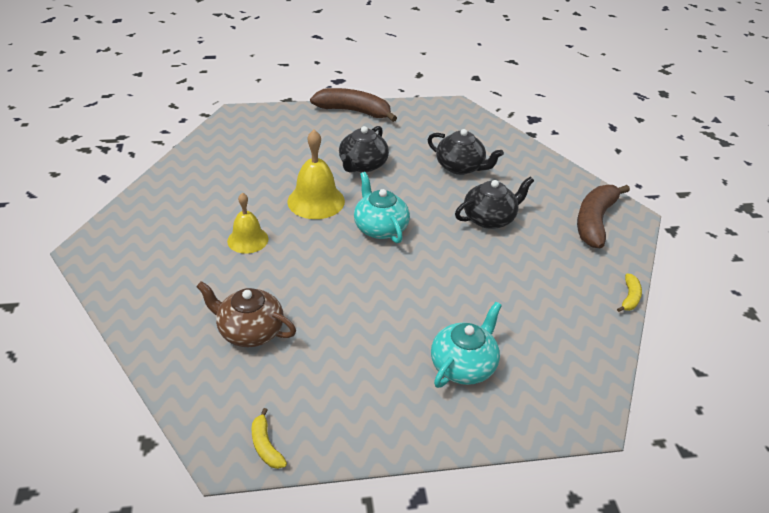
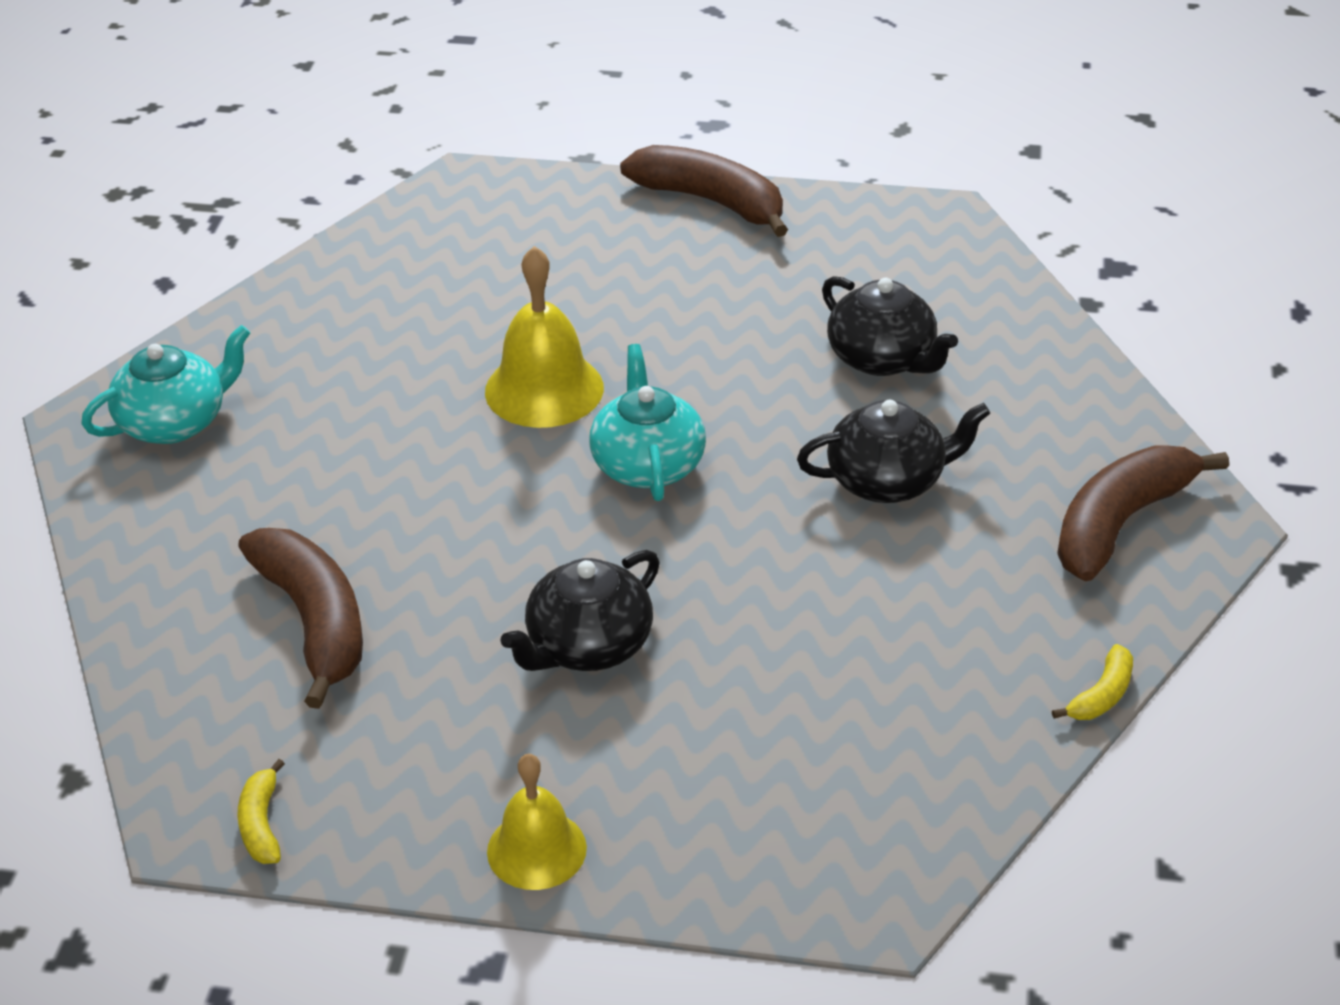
camera: 20 degrees right, 0 degrees up
(248, 240) = (380, 448): yellow bell -> yellow bell (536, 849)
(250, 331) = (314, 621): brown teapot -> brown banana
(362, 165) = (674, 326): black teapot -> black teapot (588, 646)
(463, 365) = (681, 760): turquoise teapot -> turquoise teapot (175, 422)

